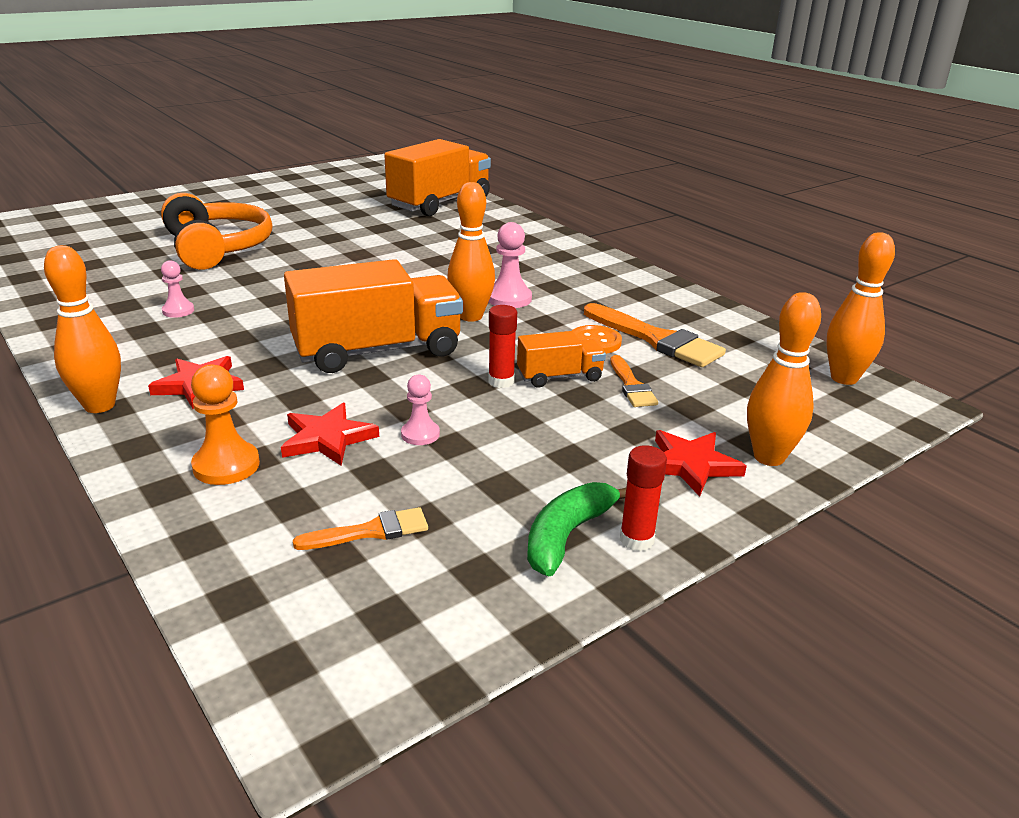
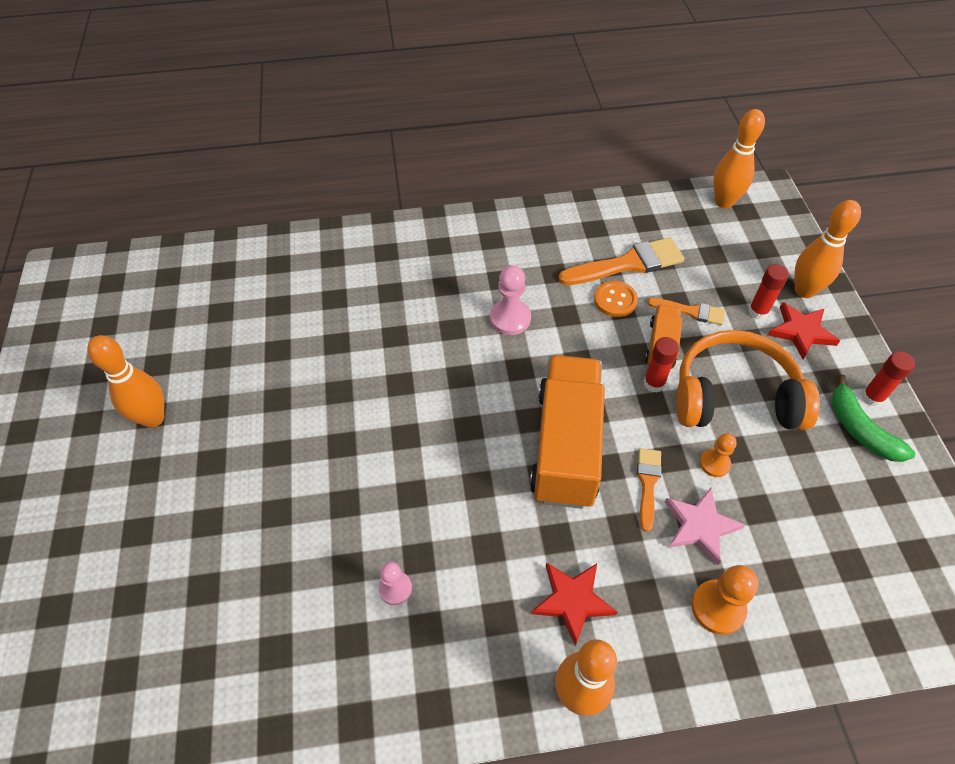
camera: 60 degrees left, 25 degrees up
(217, 248) = (236, 515): orange headphones -> orange headphones (734, 396)
(327, 438) = (700, 526): red star -> pink star
(370, 531) = (830, 535): orange brush -> orange brush (648, 483)
(420, 434) = (714, 463): pink pawn -> orange pawn
(440, 203) = (241, 277): orange truck -> none
(471, 316) = (531, 358): orange bowling pin -> orange bowling pin (153, 418)
(686, 428) = (758, 312): none -> red glue stick

